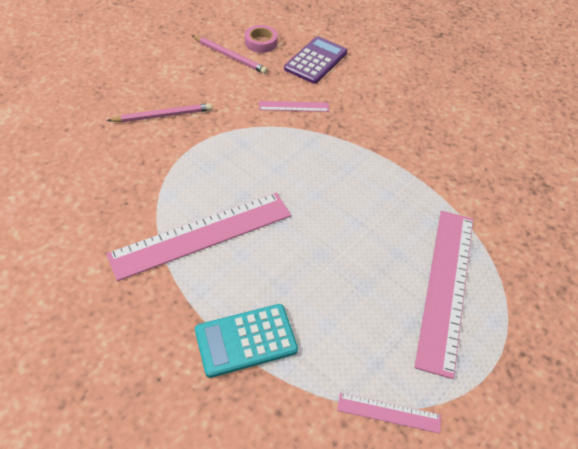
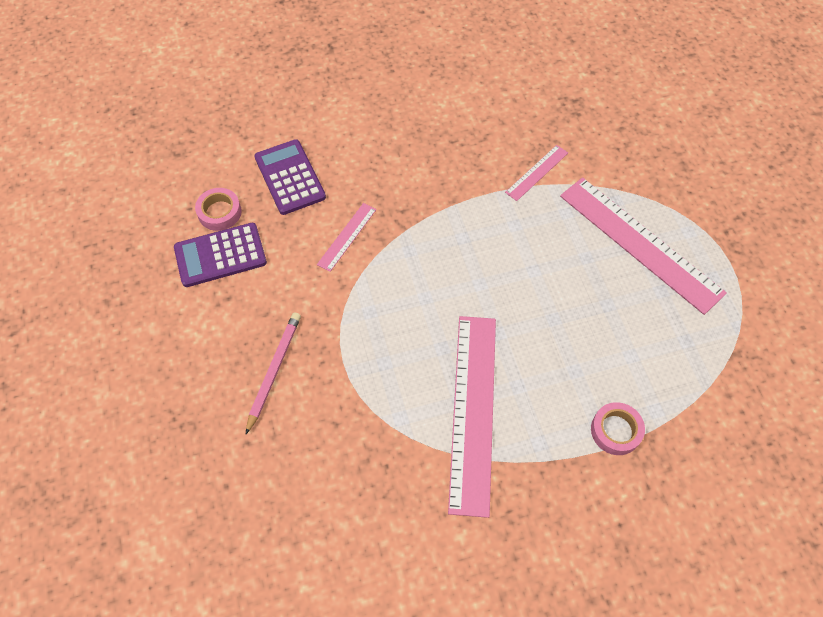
camera: 55 degrees left, 10 degrees up
(229, 56) = (220, 255): pink pencil -> purple calculator
(246, 340) = (615, 431): turquoise calculator -> pink tape
(389, 412) = (733, 357): pink ruler -> pink ruler (536, 172)

